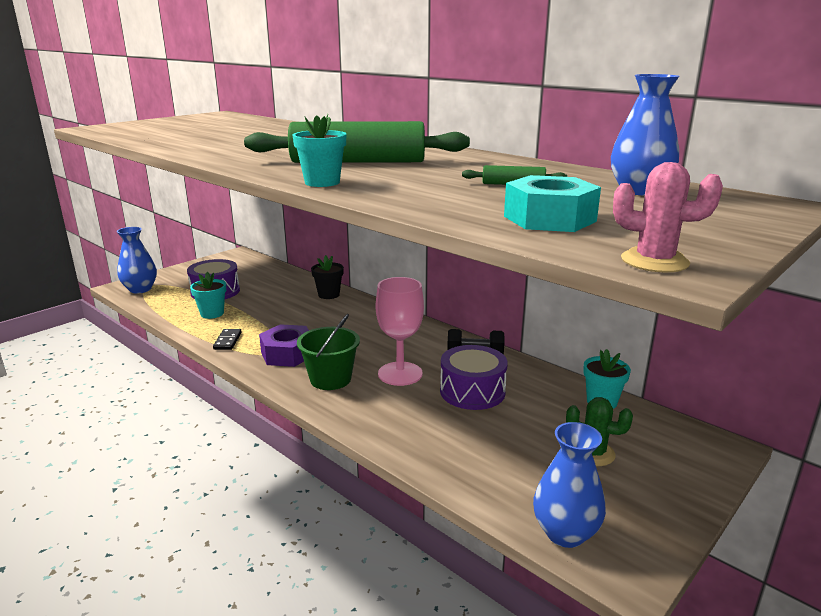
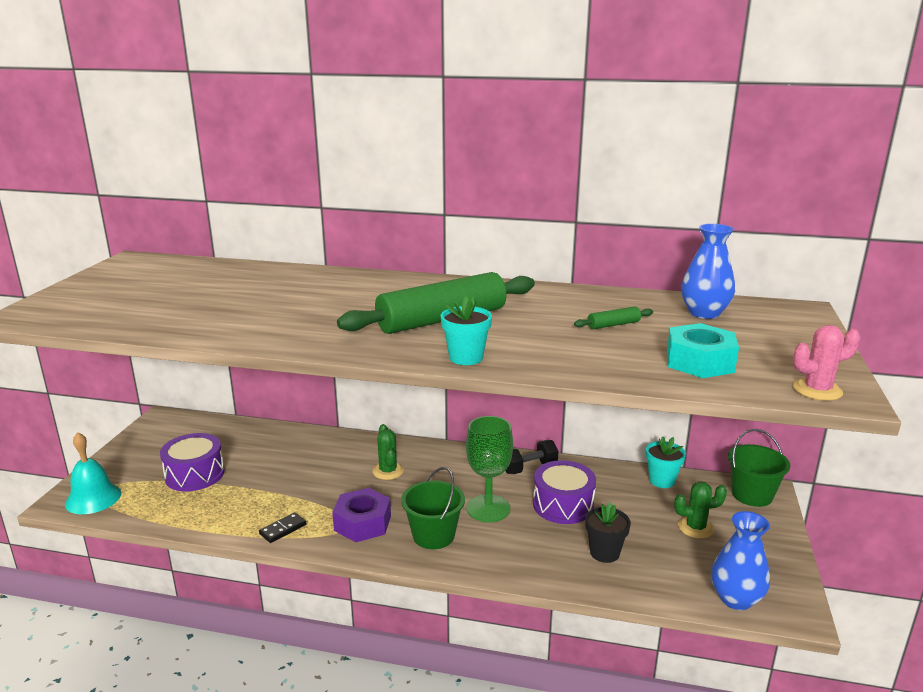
camera: 30 degrees left, 0 degrees up
(140, 289) = (93, 498): blue vase -> turquoise bell
(212, 313) = (225, 503): turquoise flower pot -> none
(228, 341) = (283, 529): black domino -> black domino turned 75 degrees clockwise
(329, 295) = (328, 442): black flower pot -> black flower pot (604, 553)
(350, 325) = (388, 471): none -> green cactus
(400, 374) = (488, 508): pink goblet -> green goblet
(700, 445) = (752, 495): none -> green bucket

